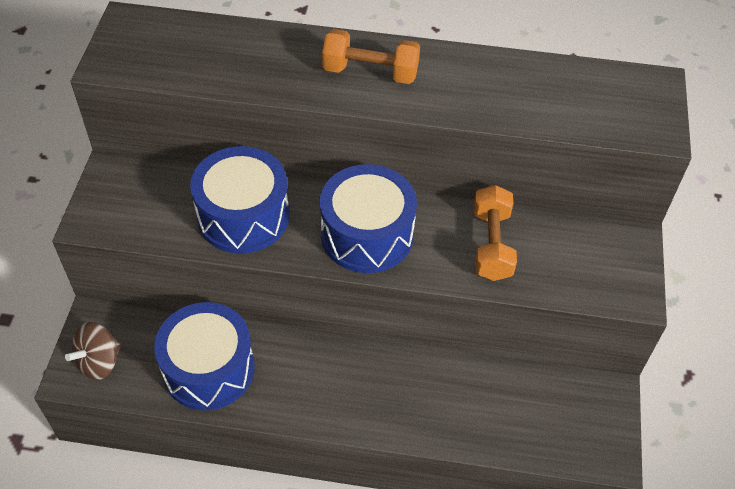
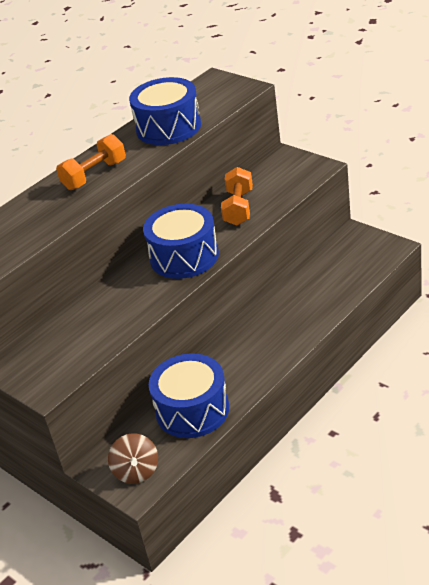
camera: 50 degrees left, 15 degrees down
(243, 216) = (116, 309): blue drum -> blue drum (168, 127)
(491, 245) = (238, 208): orange dumbbell -> orange dumbbell turned 60 degrees clockwise

